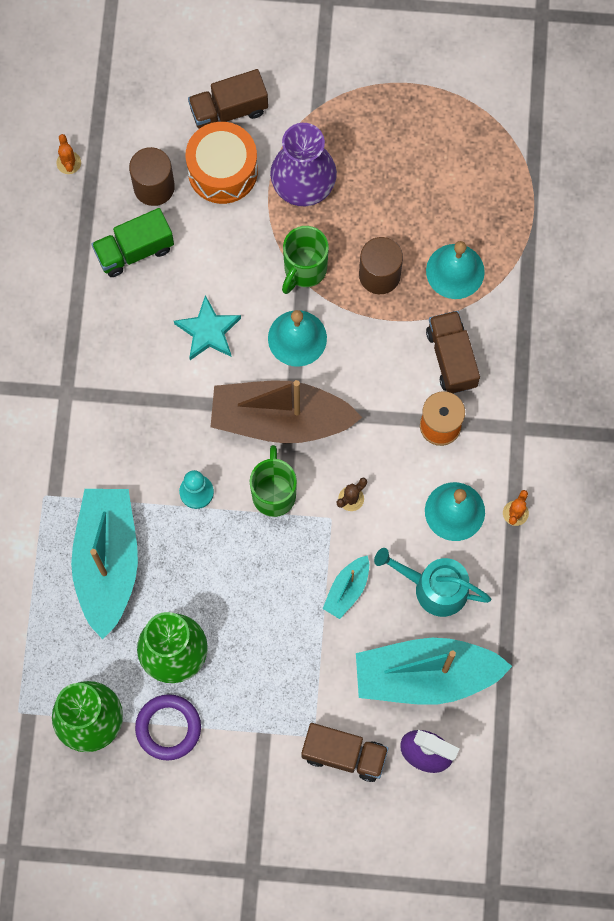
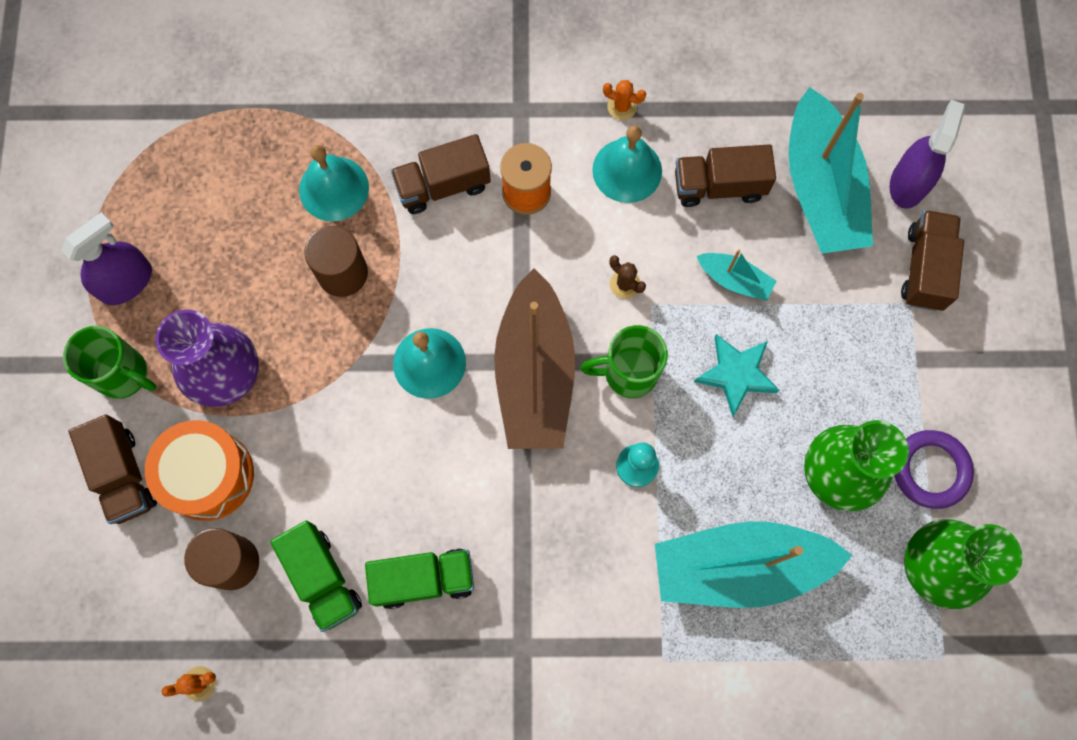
camera: 95 degrees left, 0 degrees up
(125, 324) = (424, 579): none -> green truck
(208, 331) = (427, 472): turquoise star -> turquoise star (736, 374)
(304, 270) = (340, 362): green mug -> green mug (124, 375)
(385, 111) = (126, 282): none -> purple spray bottle
(434, 587) = (719, 186): turquoise watering can -> brown truck

